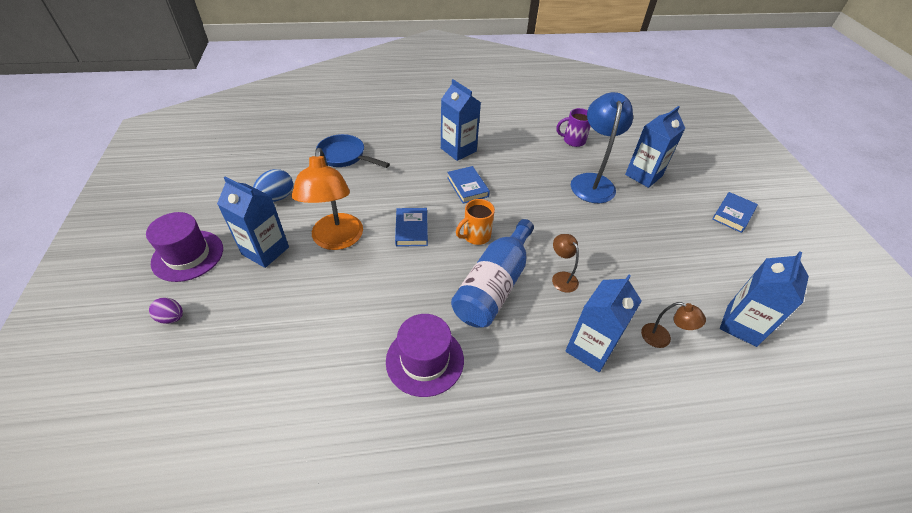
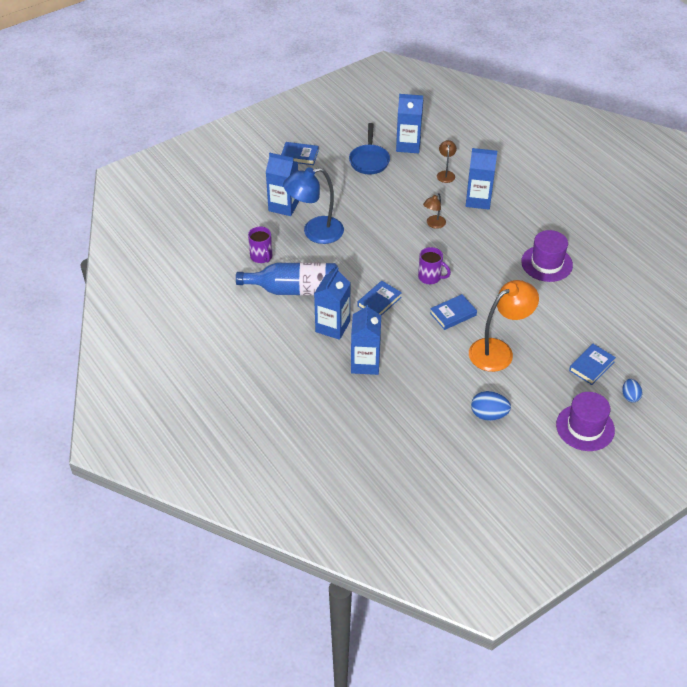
camera: 115 degrees left, 0 degrees up
(171, 318) = (630, 396): purple egg -> blue egg
(242, 307) = (591, 366): none -> blue book
(265, 251) = (542, 385): blue carton -> blue carton (365, 363)
(345, 156) = (403, 400): blue pan -> blue pan (369, 160)
(475, 236) = (430, 277): orange mug -> purple mug
(494, 285) = (467, 253): blue bottle -> blue bottle (295, 290)

